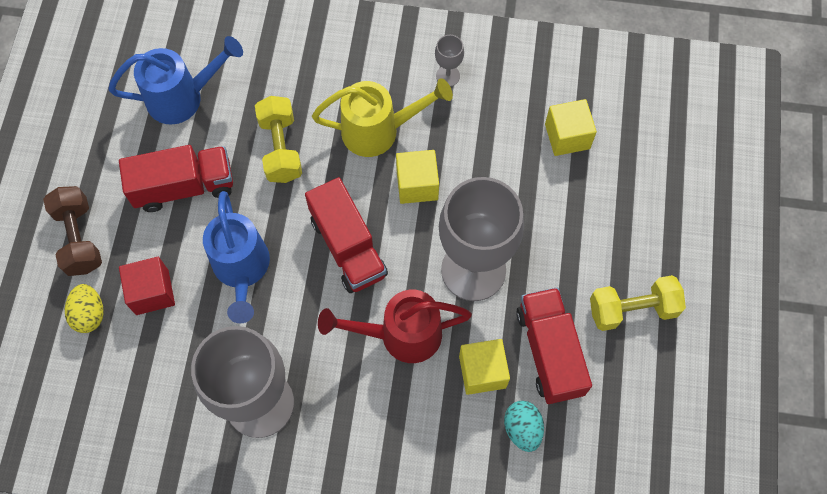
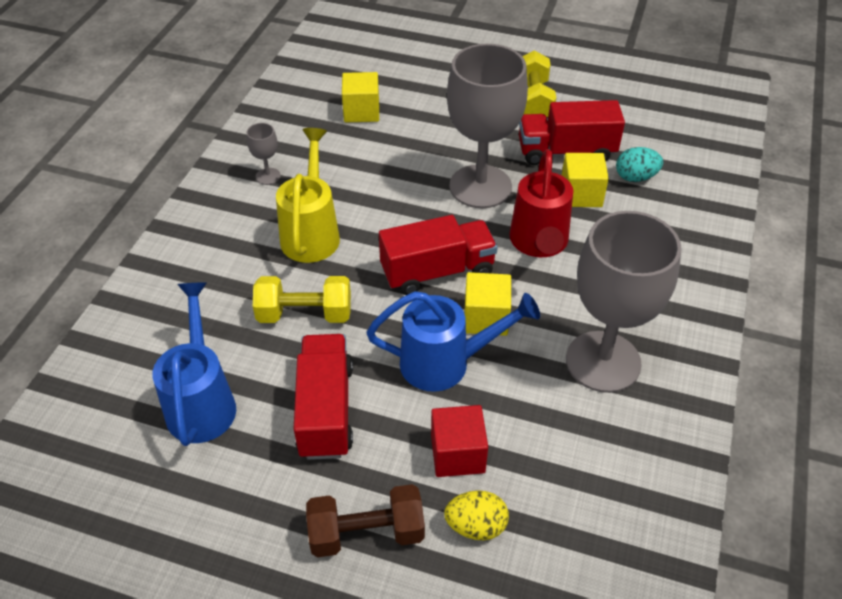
camera: 80 degrees left, 20 degrees down
(417, 185) = (381, 212): yellow cube -> yellow cube (486, 318)

